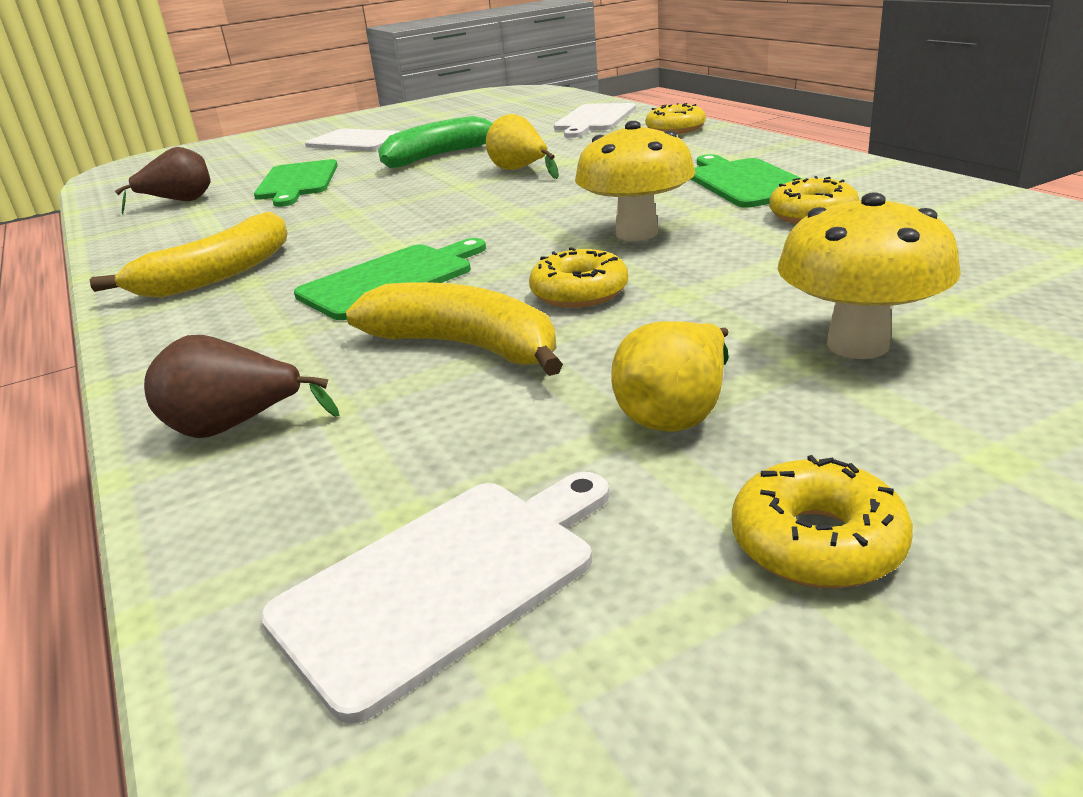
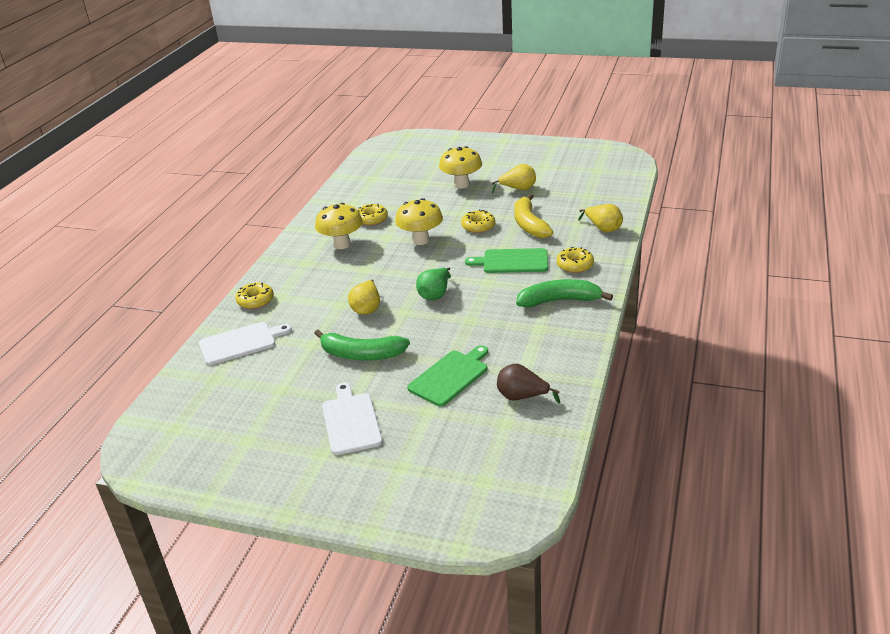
camera: 135 degrees left, 5 degrees up
(217, 275) = (559, 301): yellow banana -> green banana
(235, 427) = (603, 229): brown pear -> yellow pear
(444, 581) = (593, 184): white cutting board -> none
(452, 207) = (435, 294): none -> green pear
(745, 182) = (342, 244): green cutting board -> yellow mushroom
(817, 543) = (536, 166): yellow donut -> yellow donut (575, 265)

